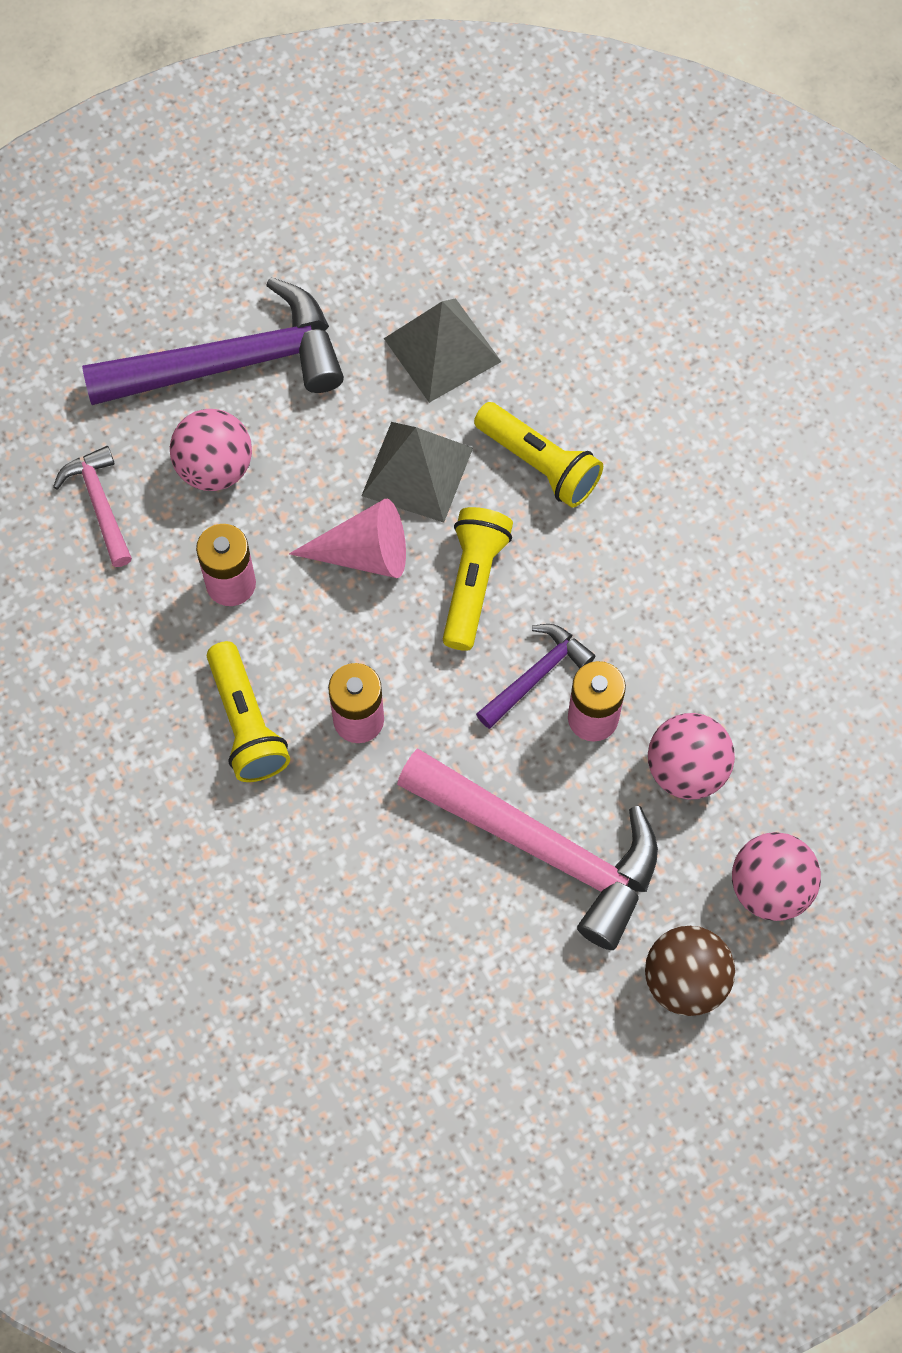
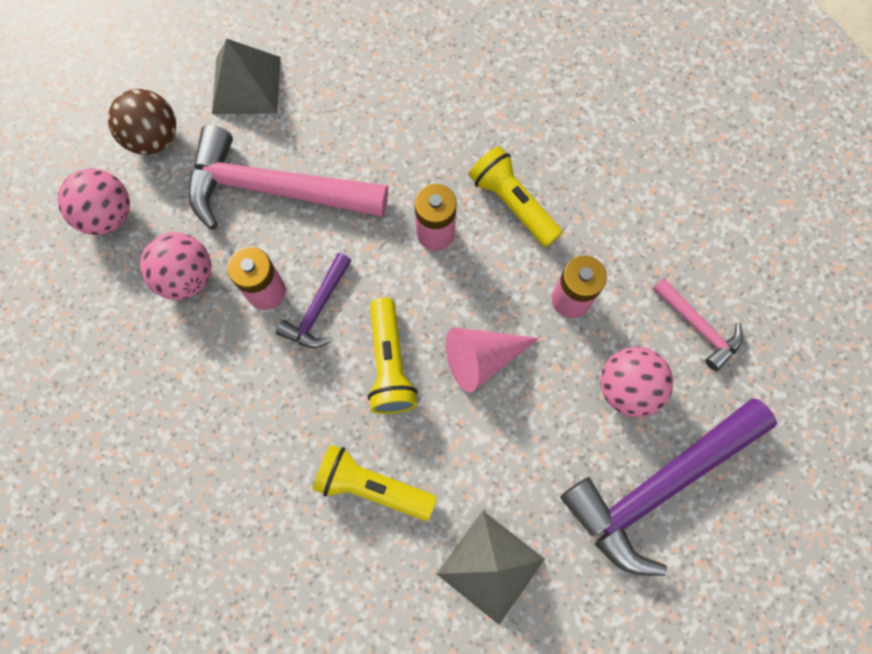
camera: 160 degrees right, 5 degrees up
(417, 471) = (468, 443): grey pyramid -> grey pyramid (246, 85)

